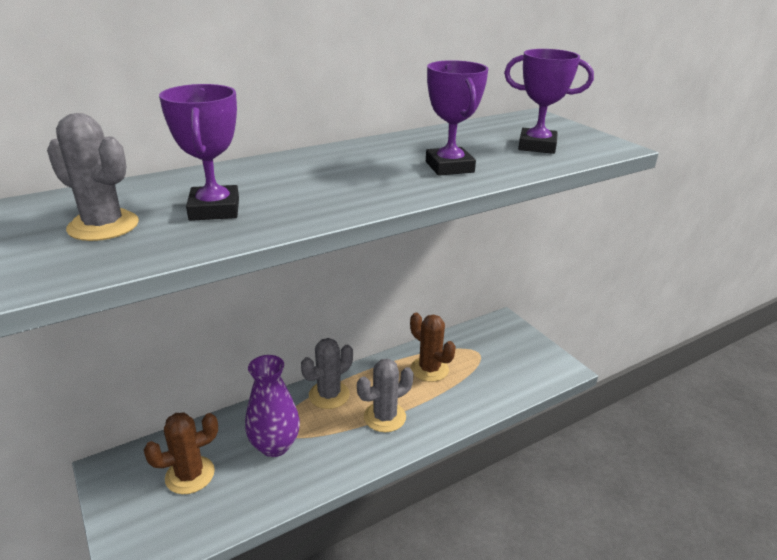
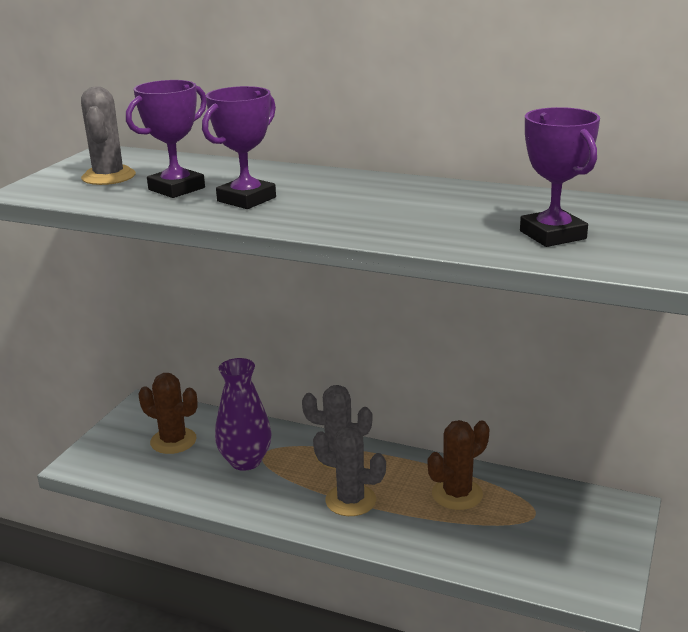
camera: 55 degrees right, 5 degrees down
(429, 369) = (457, 494): brown cactus -> brown cactus turned 45 degrees clockwise
(449, 167) = (405, 221): purple trophy -> purple trophy (246, 199)

